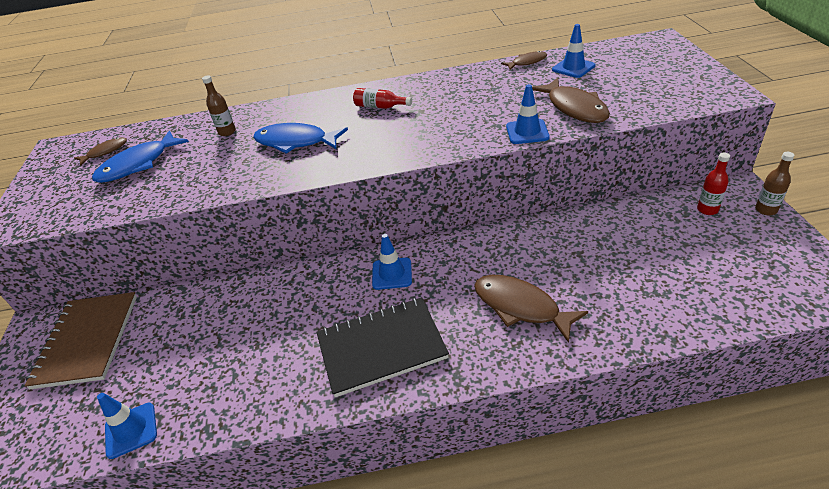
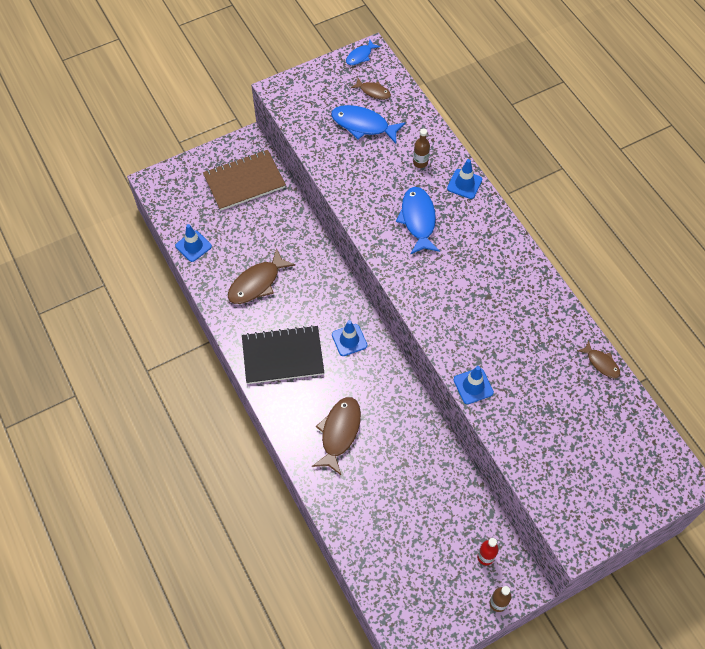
camera: 65 degrees right, 20 degrees up
(50, 155) = (360, 56): none -> blue fish
(380, 107) = (487, 262): red bottle -> none
(381, 347) = (283, 356): black notebook -> black notebook turned 60 degrees counterclockwise
(573, 68) = (599, 406): blue traffic cone -> blue traffic cone (464, 184)
(574, 108) = (521, 416): brown fish -> brown fish (257, 283)

